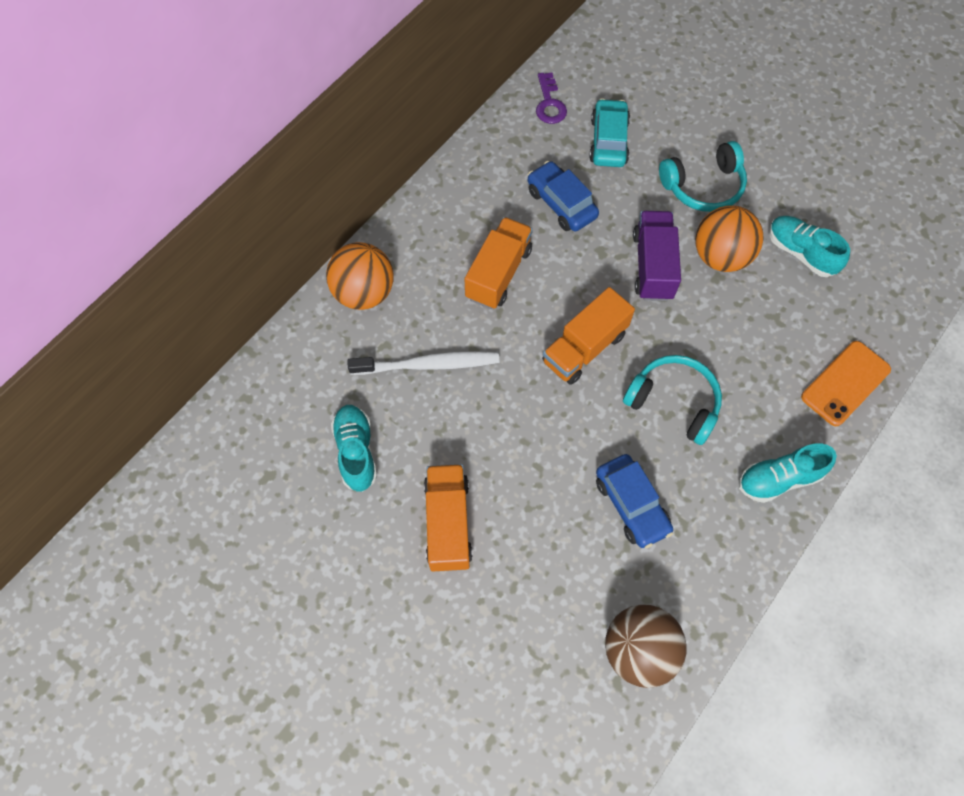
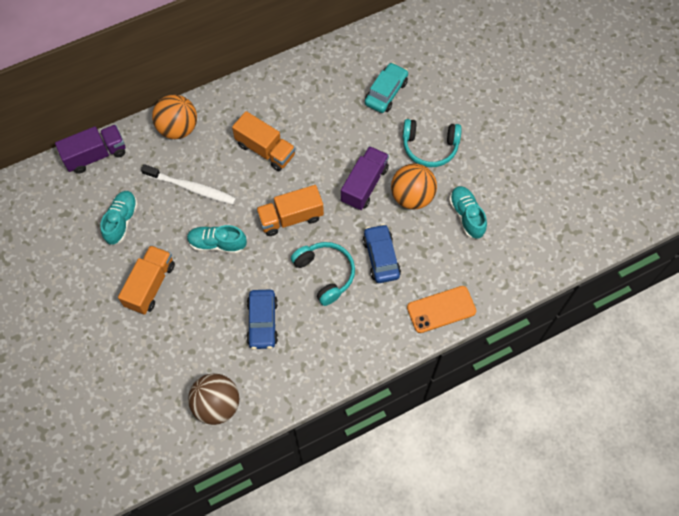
camera: 25 degrees right, 0 degrees up
(268, 376) = (96, 155): none -> purple truck
(498, 273) = (265, 150): orange truck -> orange truck turned 75 degrees clockwise
(549, 104) = (362, 52): purple key -> none
(561, 203) = (331, 121): blue car -> blue car (381, 257)
(779, 479) = (361, 347): turquoise shoe -> turquoise shoe (217, 244)

